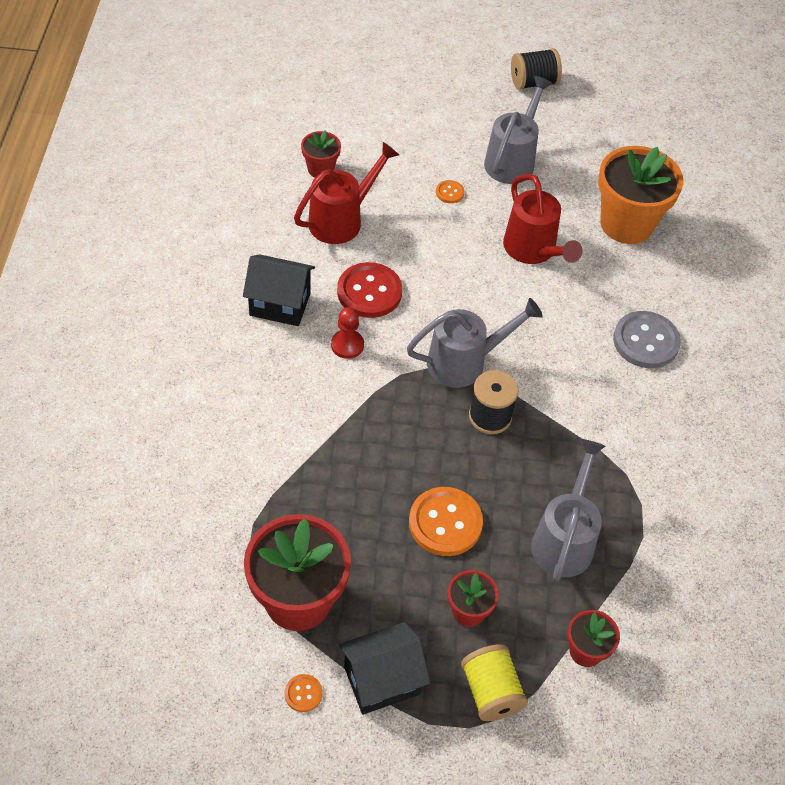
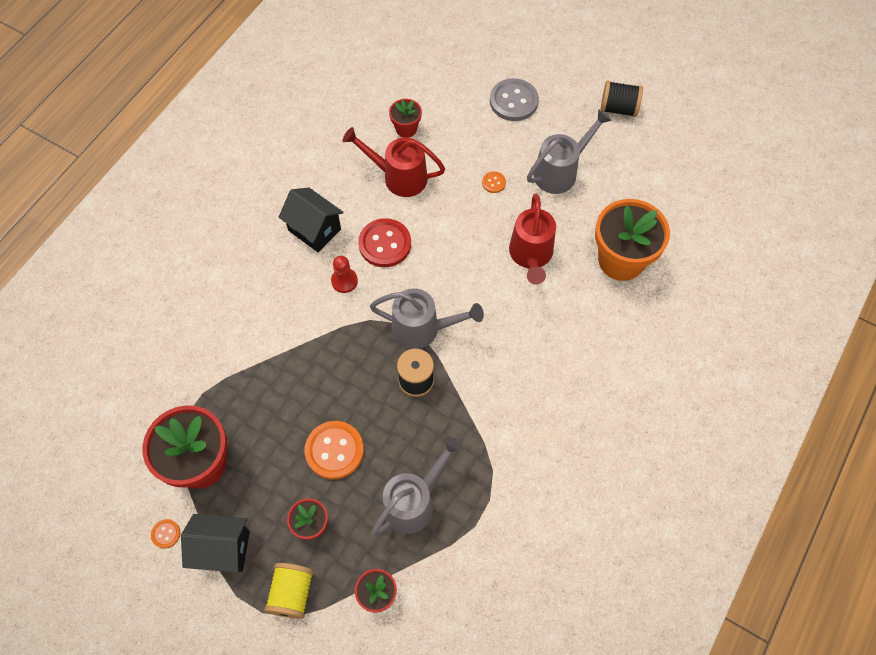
camera: 30 degrees right, 10 degrees up
(342, 220) = (398, 177): red watering can -> red watering can turned 150 degrees counterclockwise
(645, 341) = (575, 367): grey button -> grey button (513, 101)

